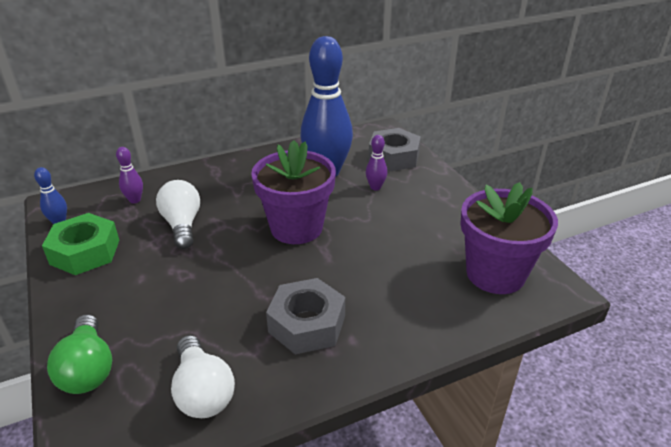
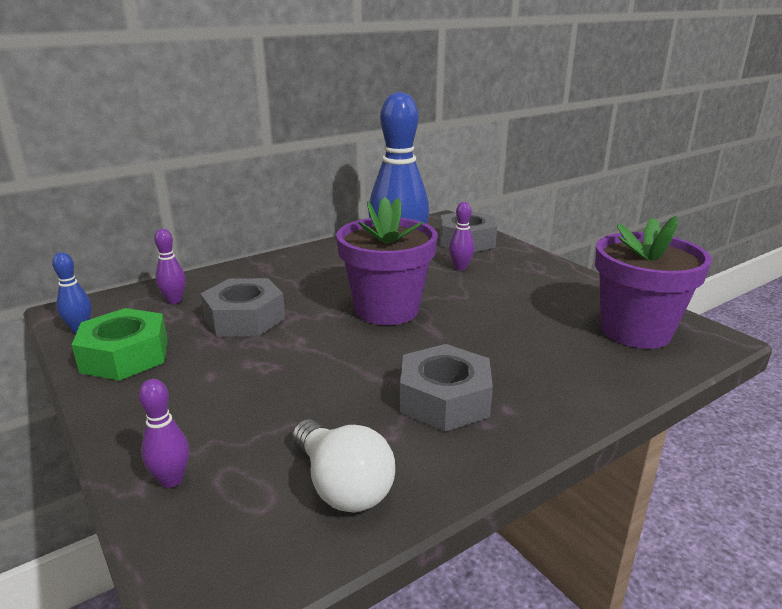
camera: 10 degrees left, 10 degrees down
(88, 369) = (171, 480): green light bulb -> purple bowling pin
(182, 225) = (244, 318): white light bulb -> grey nut

